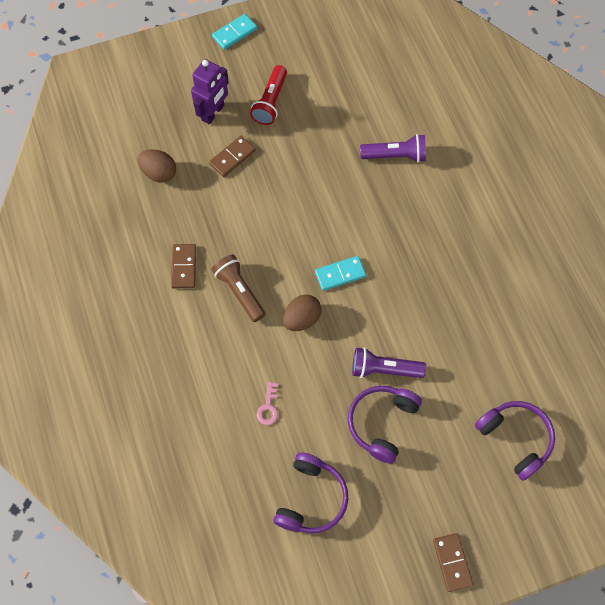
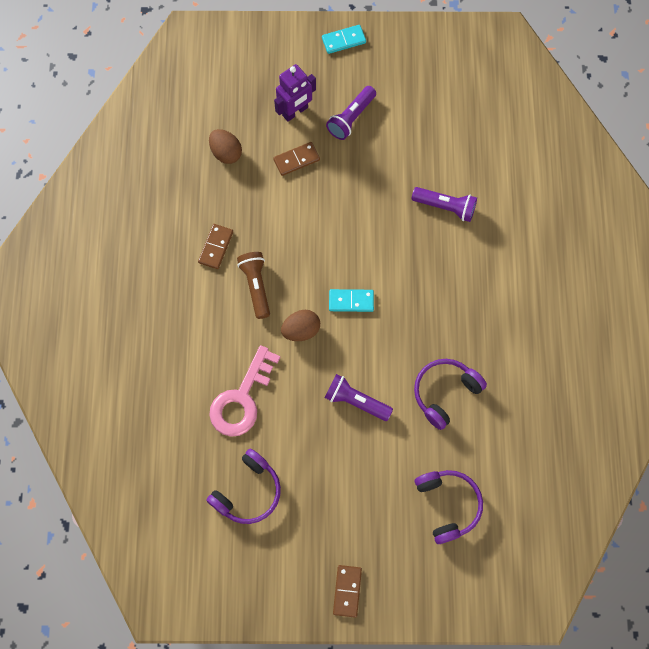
camera: 20 degrees right, 5 degrees up
(268, 407) = (242, 399): pink key -> pink key, size x2.38
(270, 102) = (351, 118): red flashlight -> purple flashlight
(382, 423) = (335, 448): purple headphones -> purple headphones (445, 393)

